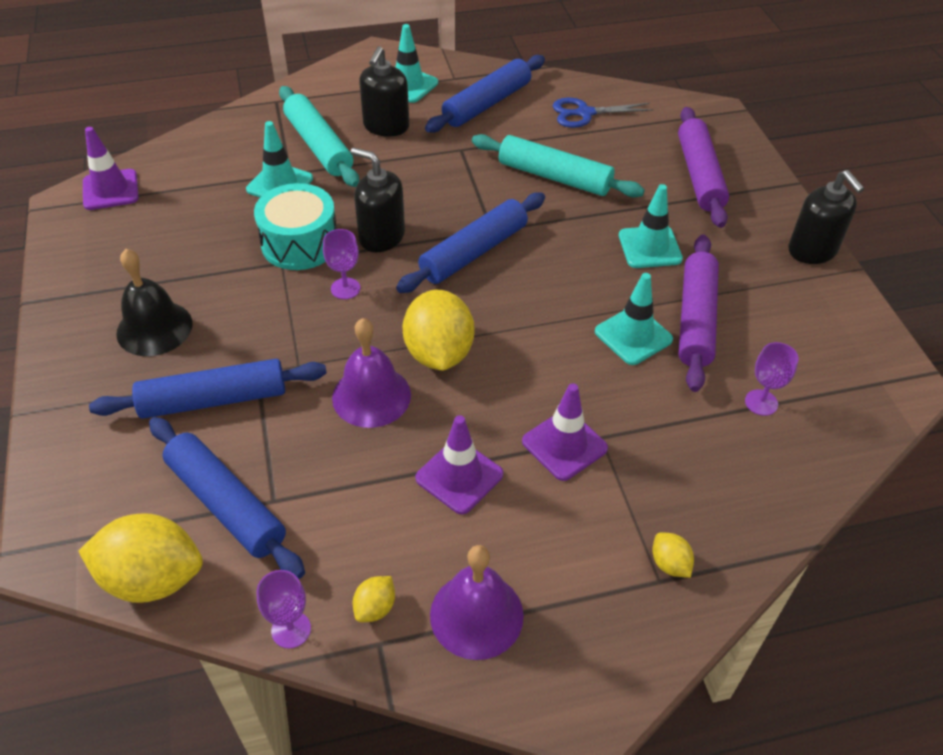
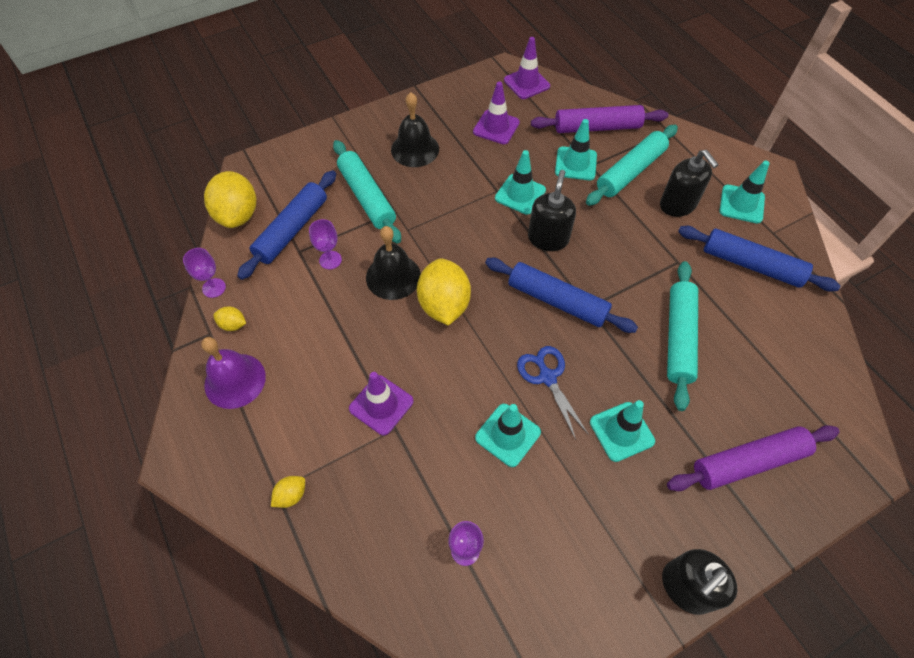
camera: 75 degrees right, 10 degrees up
(214, 399) = (367, 197): blue rolling pin -> turquoise rolling pin
(300, 243) = (520, 194): turquoise drum -> turquoise traffic cone
(345, 288) = (486, 233): purple goblet -> purple goblet (330, 260)
(371, 396) = (393, 276): purple bell -> black bell
(386, 126) = (678, 205): black soap dispenser -> black soap dispenser turned 120 degrees counterclockwise
(439, 353) = (444, 305): yellow lemon -> yellow lemon turned 75 degrees counterclockwise
(459, 476) = (338, 345): purple traffic cone -> purple traffic cone (496, 127)
(585, 113) = (786, 344): blue scissors -> blue scissors (547, 377)
(695, 319) = (545, 483): purple rolling pin -> purple rolling pin (597, 127)

